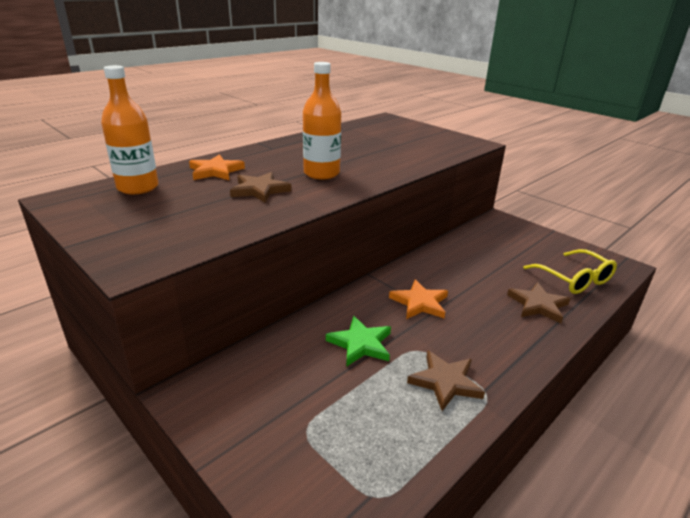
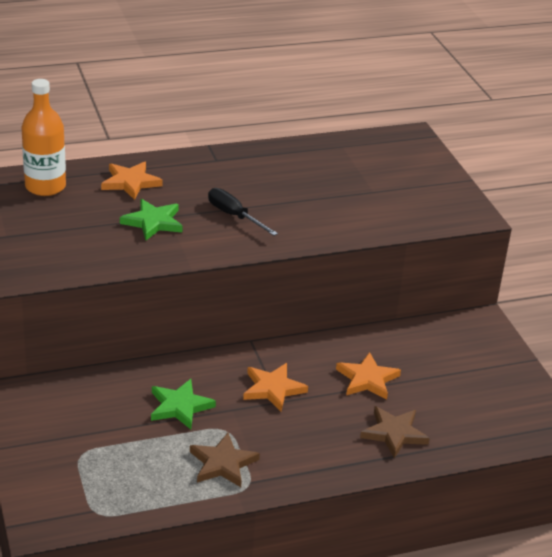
camera: 25 degrees right, 5 degrees up
(260, 190) = (153, 222): brown star -> green star
(321, 173) = (234, 216): orange bottle -> black screwdriver
(476, 274) = (367, 379): none -> orange star
(574, 279) = (473, 422): yellow glasses -> none

